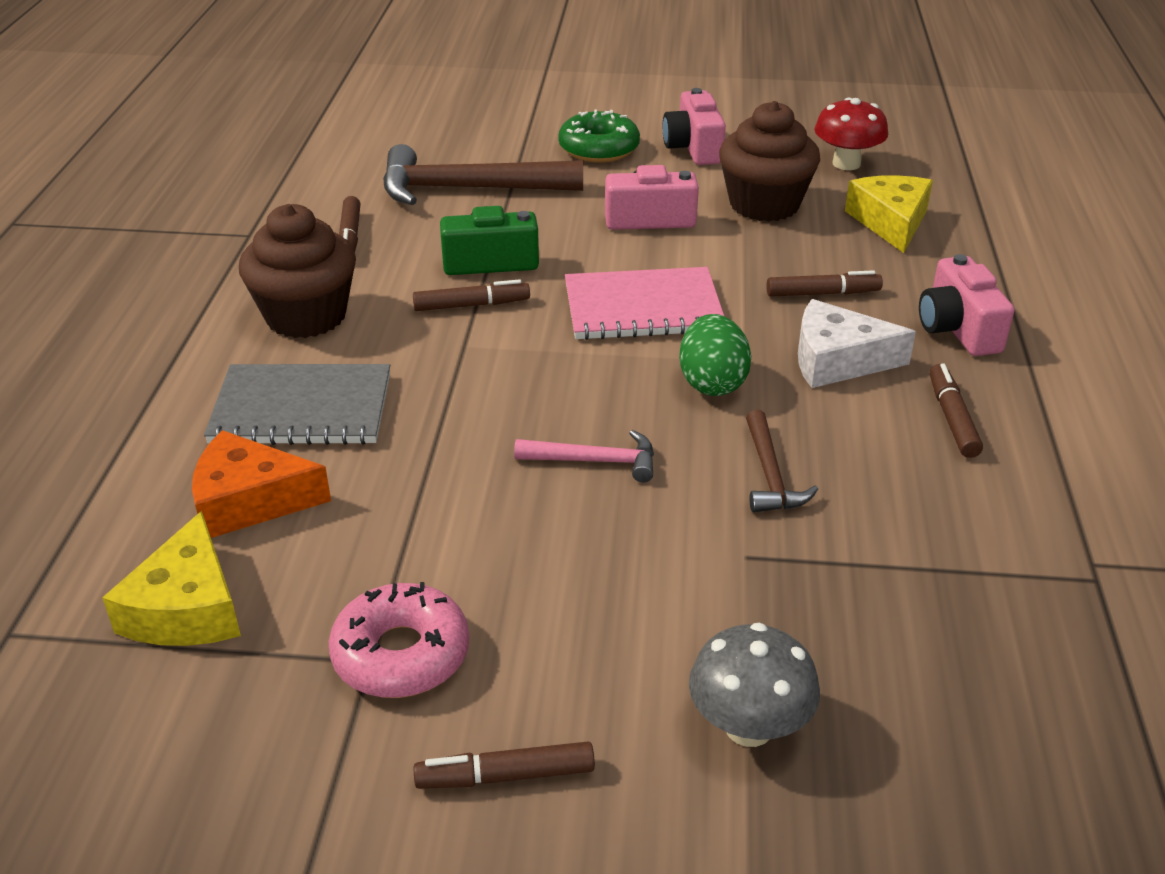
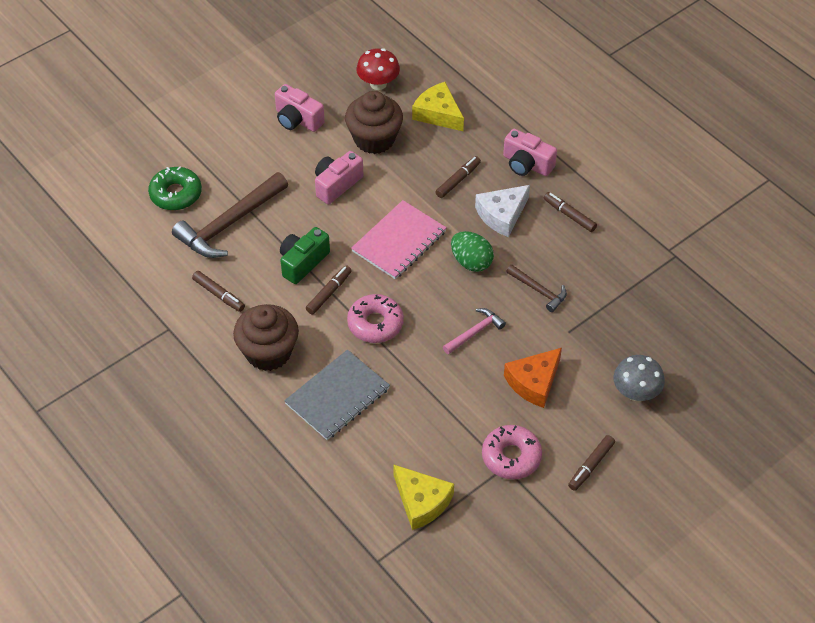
camera: 45 degrees left, 15 degrees up
(249, 501) = (379, 448): orange cheese -> orange cheese (534, 382)
(476, 367) = (375, 323): none -> pink donut
(599, 149) = (254, 151): green donut -> green donut (176, 194)

